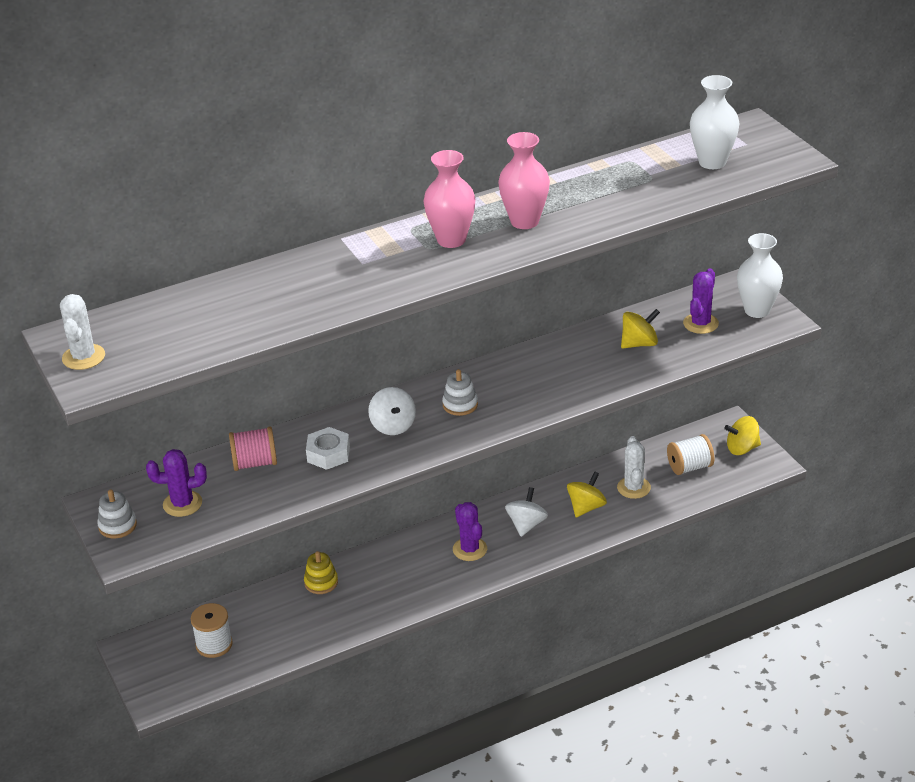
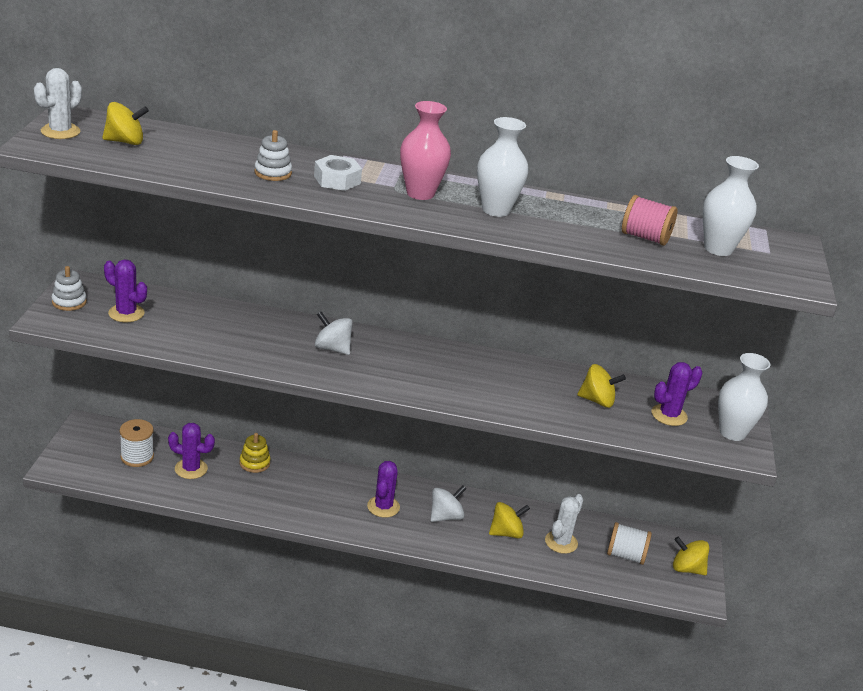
camera: 30 degrees right, 5 degrees down
(153, 333) = (125, 142): none -> yellow spinning top
(255, 463) = (207, 317): pink spool -> pink spool (645, 237)
(274, 623) = (191, 469): none -> purple cactus
(328, 454) = (263, 340): white nut -> white nut (337, 180)
(393, 426) = (332, 348): white spinning top -> white spinning top turned 105 degrees clockwise
(460, 405) = (400, 362): white stacking toy -> white stacking toy (273, 173)
(524, 221) = (496, 210): pink vase -> white vase

